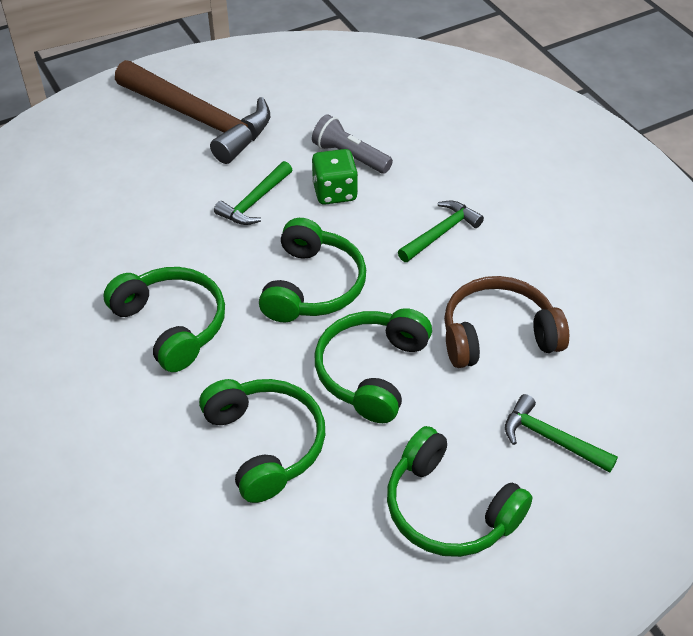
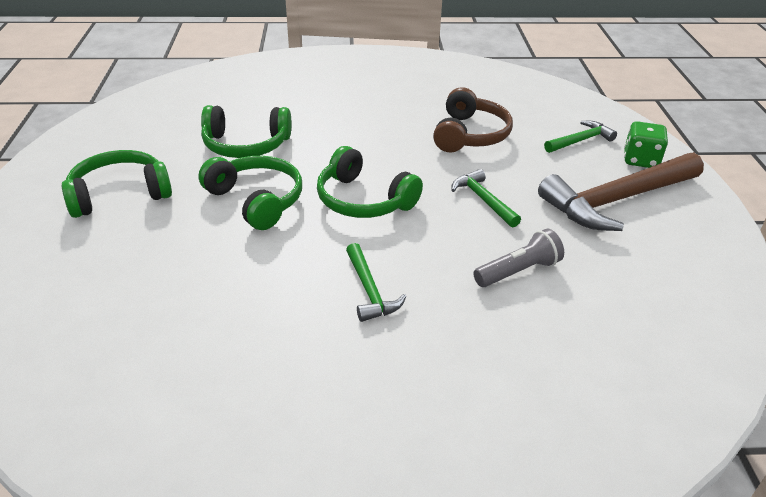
camera: 115 degrees right, 10 degrees down
(171, 325) = (376, 136): green headphones -> none
(334, 192) = (469, 245): green dice -> green dice (640, 160)
(498, 335) = (224, 275): brown headphones -> brown headphones (469, 135)
(551, 439) = (107, 260): green hammer -> green hammer (580, 140)

